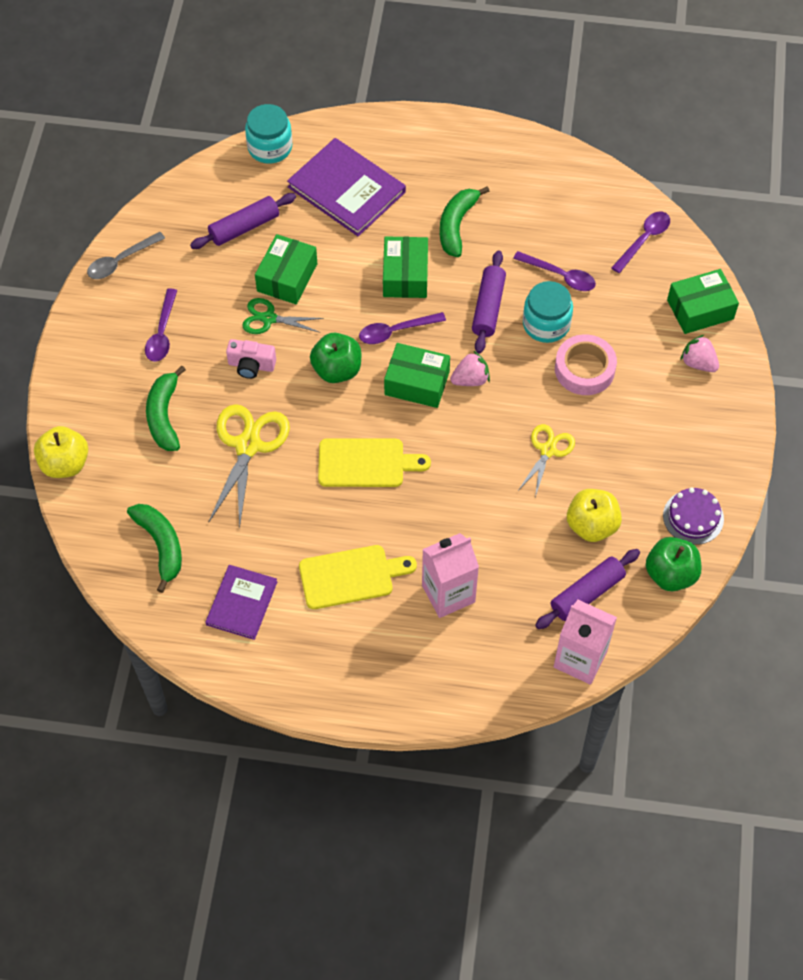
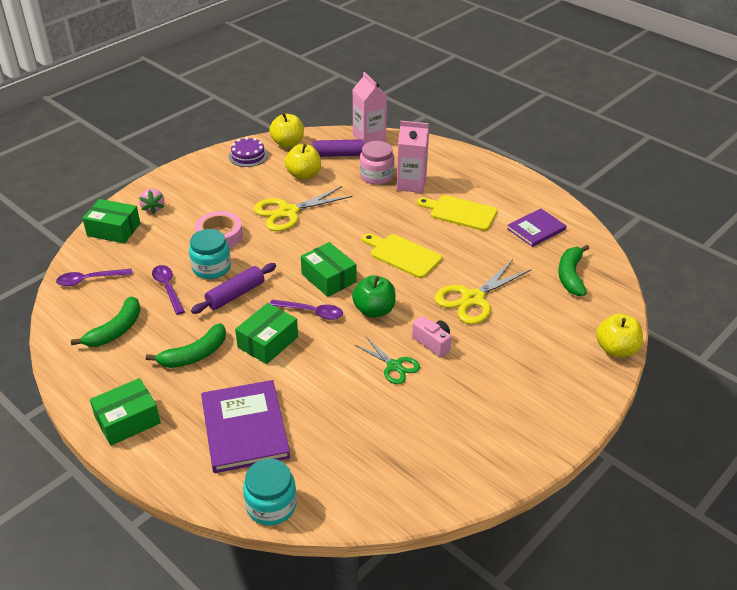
camera: 145 degrees left, 20 degrees down
(121, 261) = (484, 475): grey spoon -> none
(162, 333) = (486, 399): purple spoon -> none
(164, 416) = (521, 343): green banana -> green banana (116, 330)
(244, 227) = (355, 444): purple rolling pin -> none
(287, 277) = (355, 387): green box -> green box (127, 420)
(470, 379) = (293, 264): pink strawberry -> none
(503, 582) = (376, 176): none -> pink jar
(548, 450) = (288, 212): yellow scissors -> yellow scissors, size x1.65
(670, 574) = (288, 143): green apple -> yellow apple

